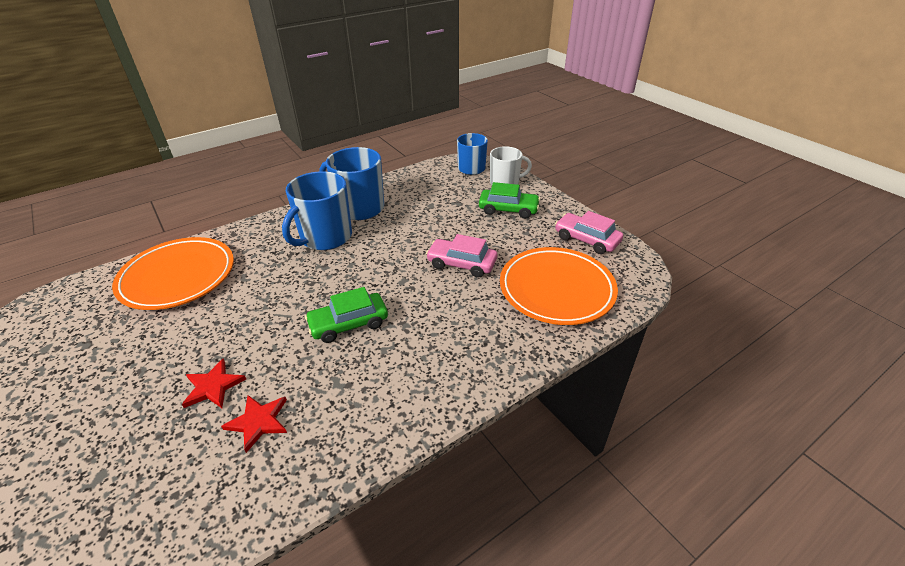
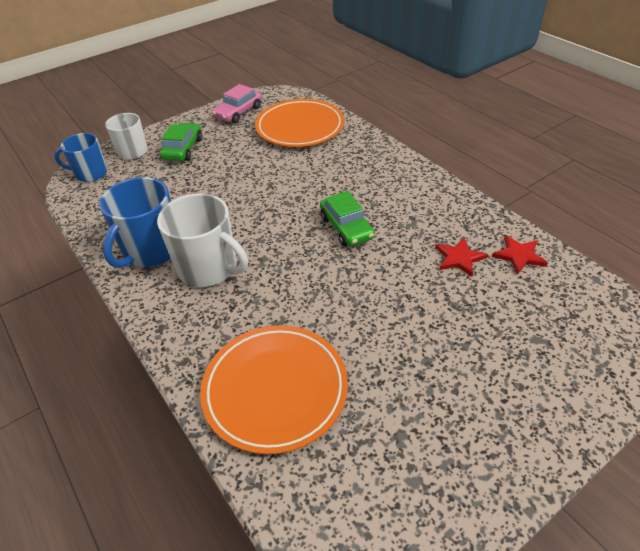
camera: 90 degrees left, 5 degrees up
(213, 386) = (433, 297): red star -> red star (519, 256)
(325, 237) = (209, 268): blue mug -> white mug
(461, 264) = (265, 172): pink car -> none

